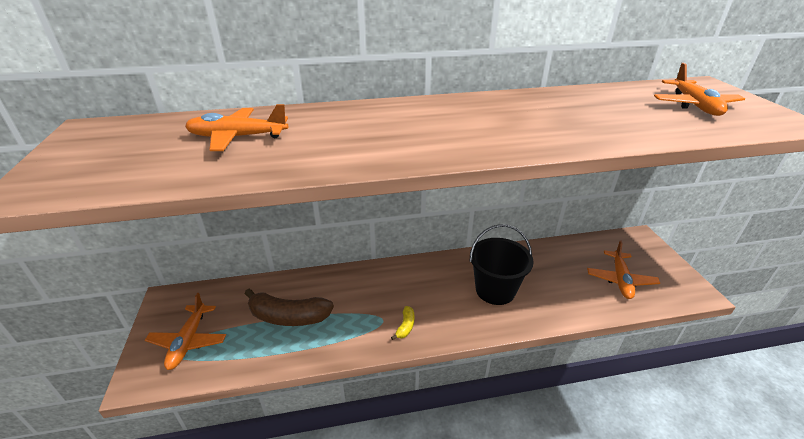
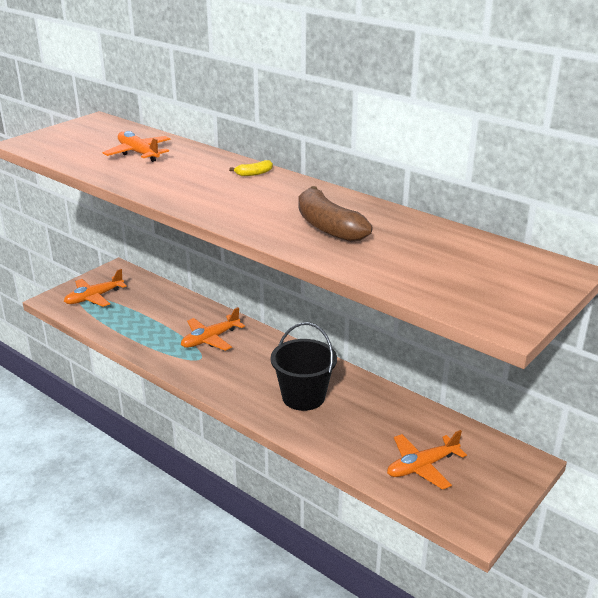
camera: 50 degrees right, 5 degrees down
(288, 316) = (156, 319): brown banana -> brown banana (328, 227)
(405, 326) = (205, 371): yellow banana -> yellow banana (254, 173)
(694, 105) = (472, 273): orange plane -> orange plane (210, 339)

